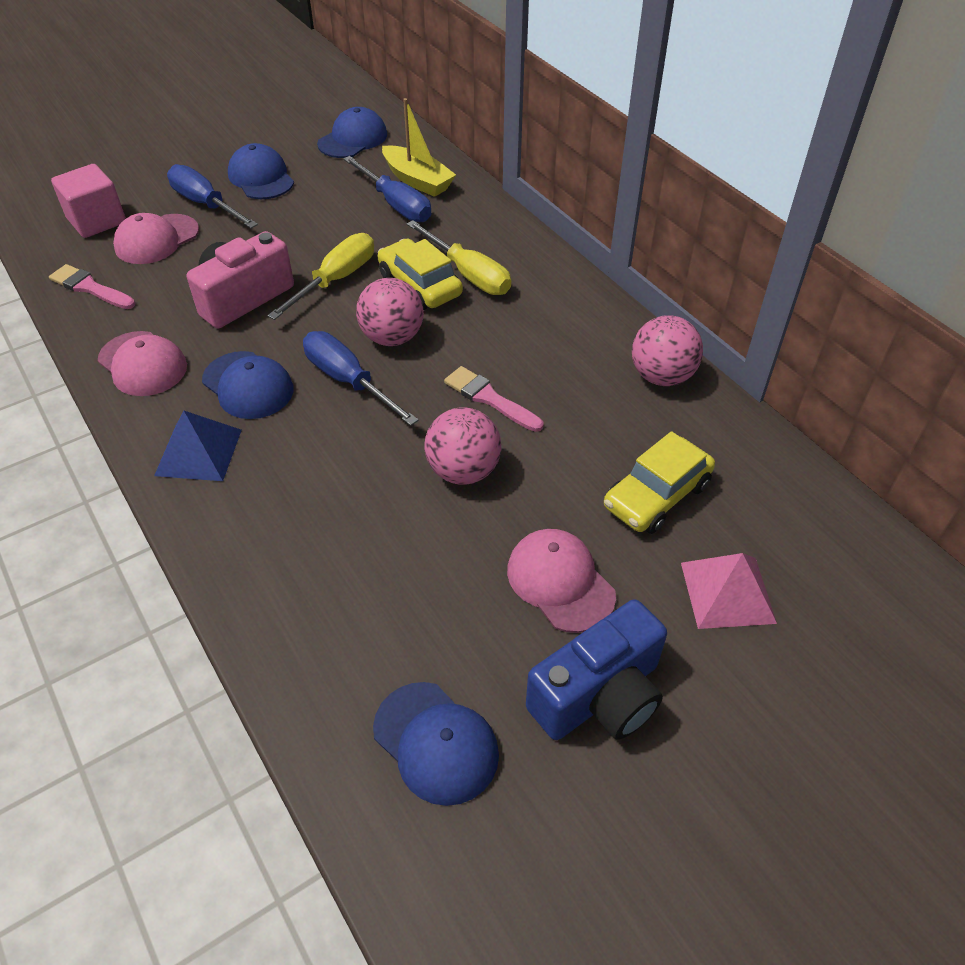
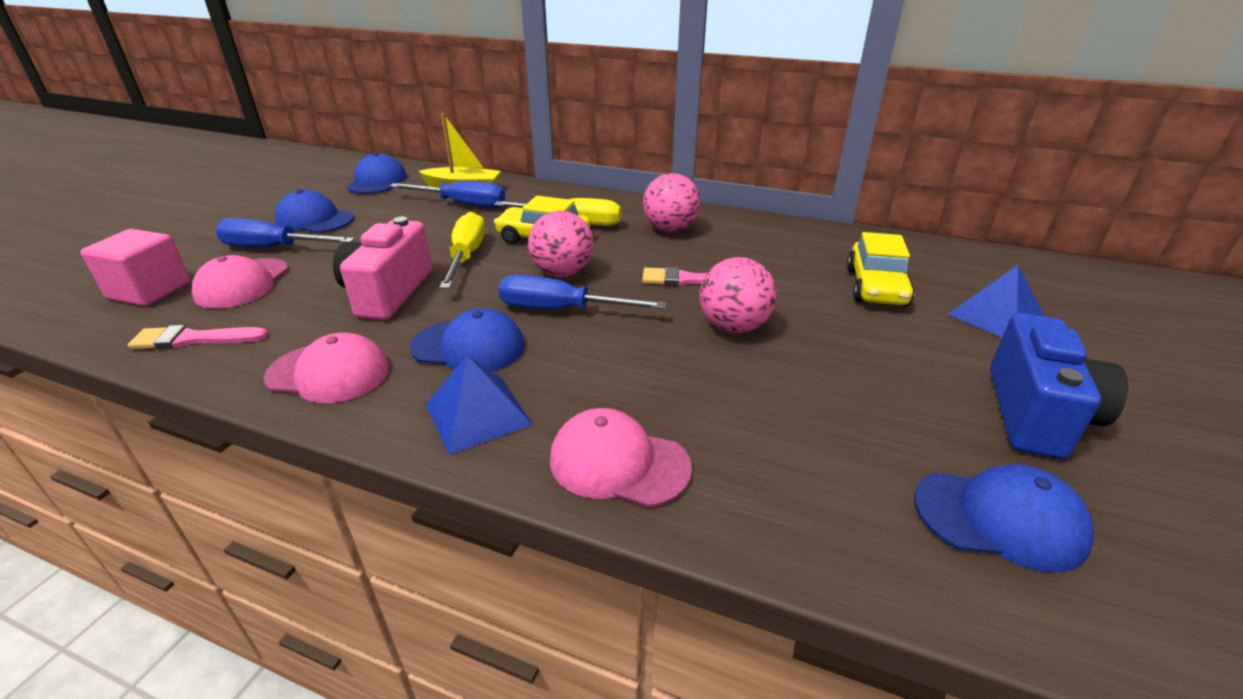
camera: 35 degrees left, 15 degrees down
(560, 582) = (900, 360): pink cap -> pink cap (618, 463)
(661, 376) = (781, 230): pink ball -> pink ball (670, 229)
(727, 592) = (996, 316): pink pyramid -> blue pyramid

